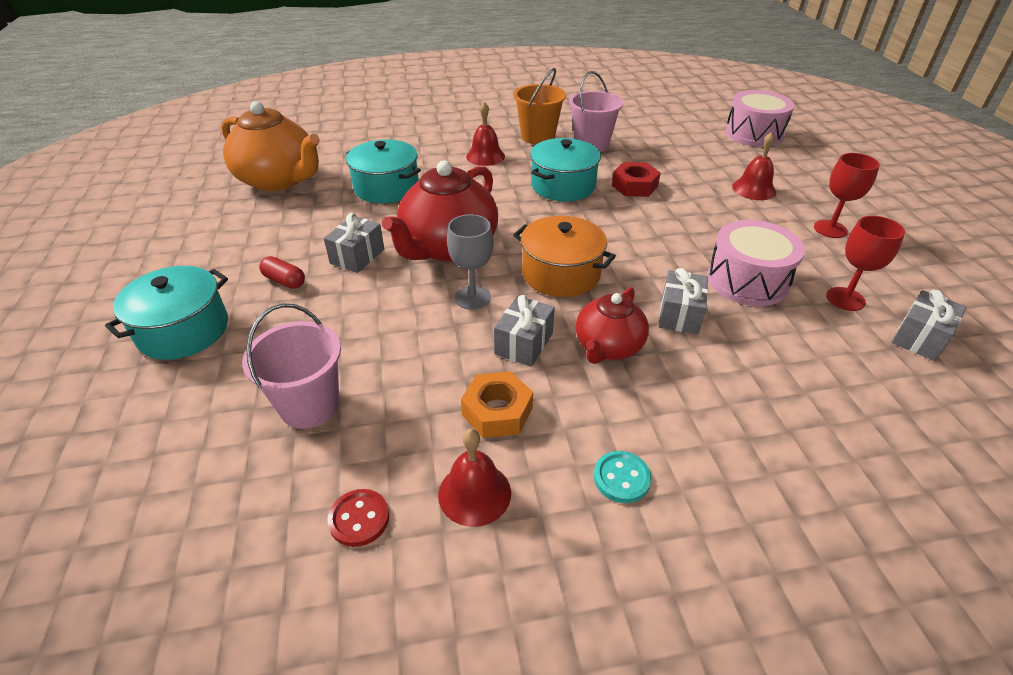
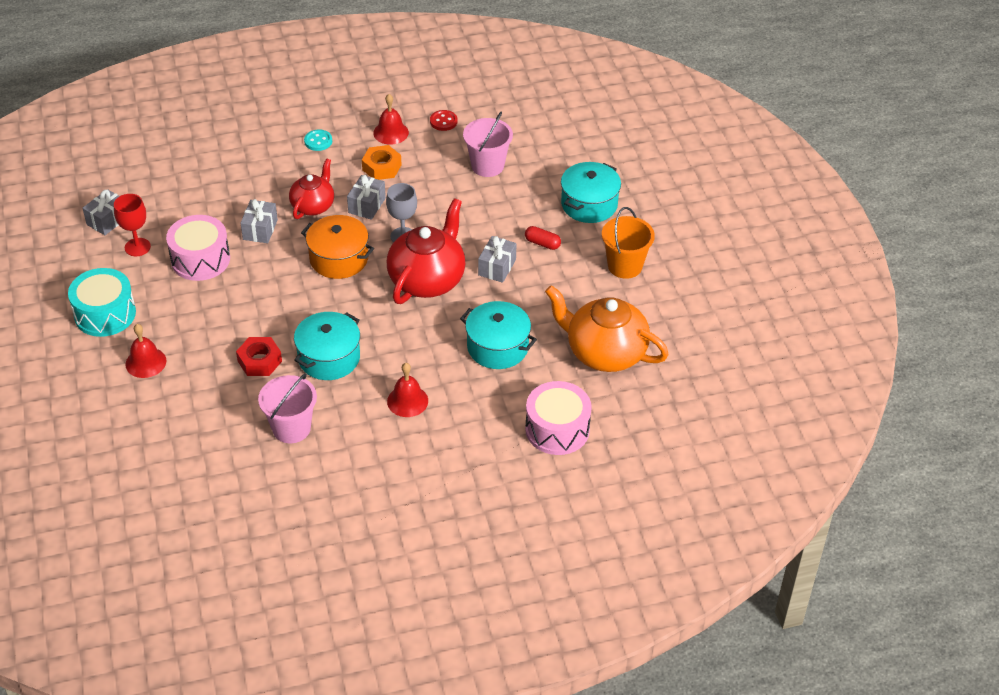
camera: 175 degrees right, 5 degrees up
(538, 137) = (350, 440): orange bucket -> orange bucket (625, 266)
(754, 134) = (98, 460): pink drum -> pink drum (557, 429)
(830, 229) = (105, 314): red goblet -> turquoise drum

